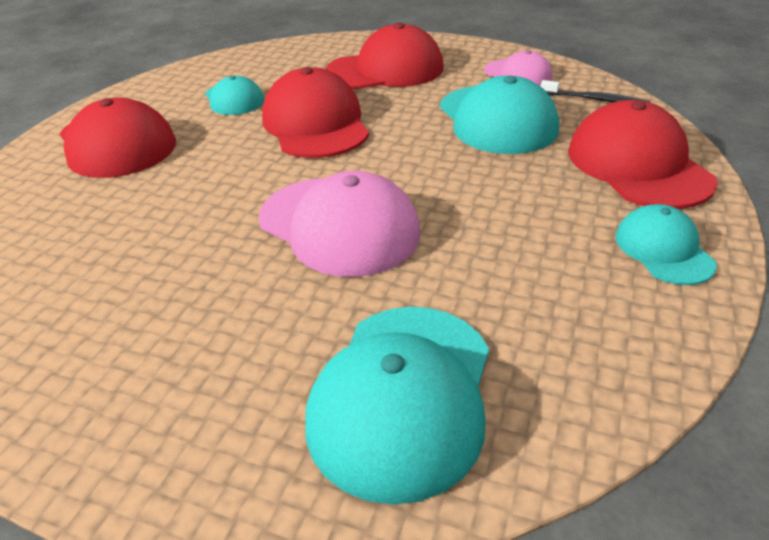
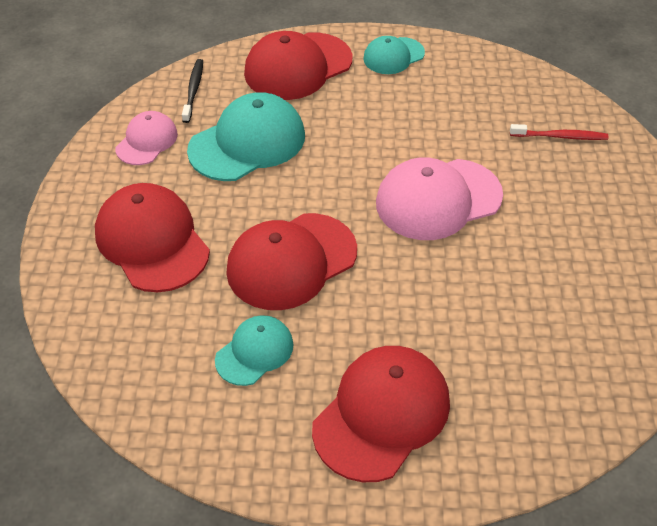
camera: 110 degrees left, 10 degrees up
(339, 225) = (438, 199): pink cap -> pink cap turned 135 degrees counterclockwise
(402, 396) = (561, 136): turquoise cap -> red toothbrush

